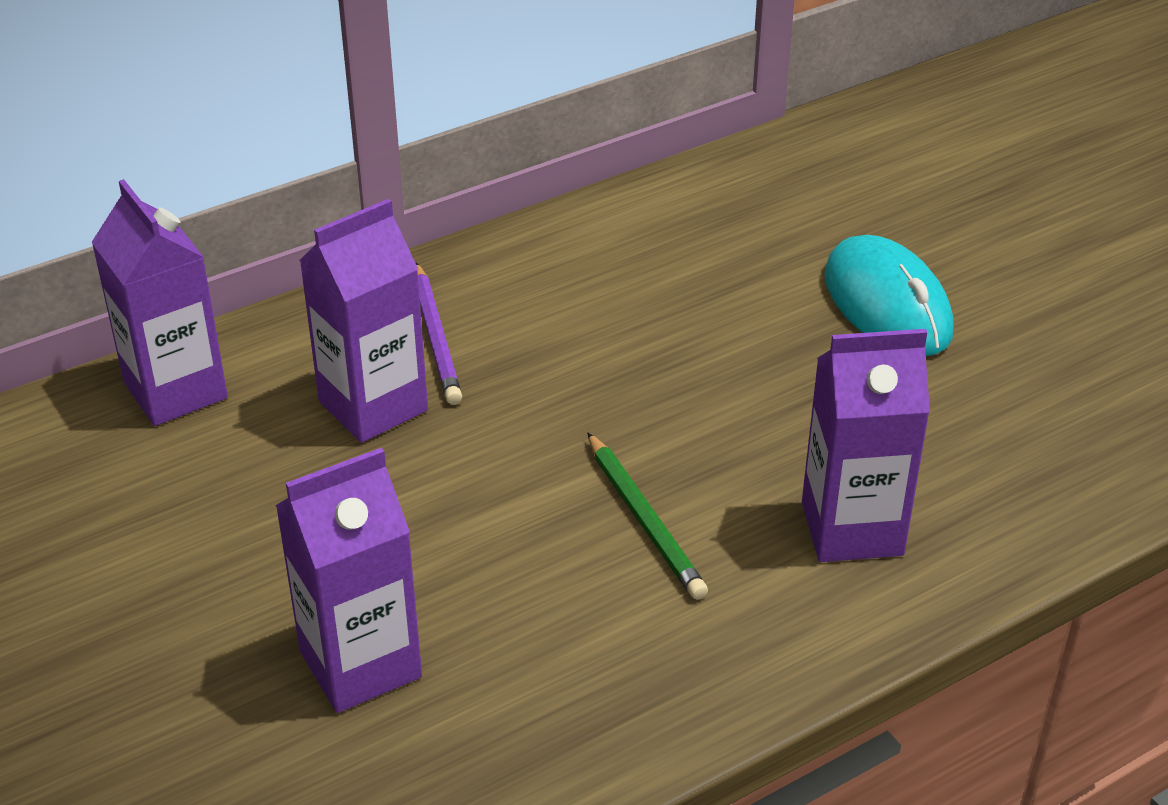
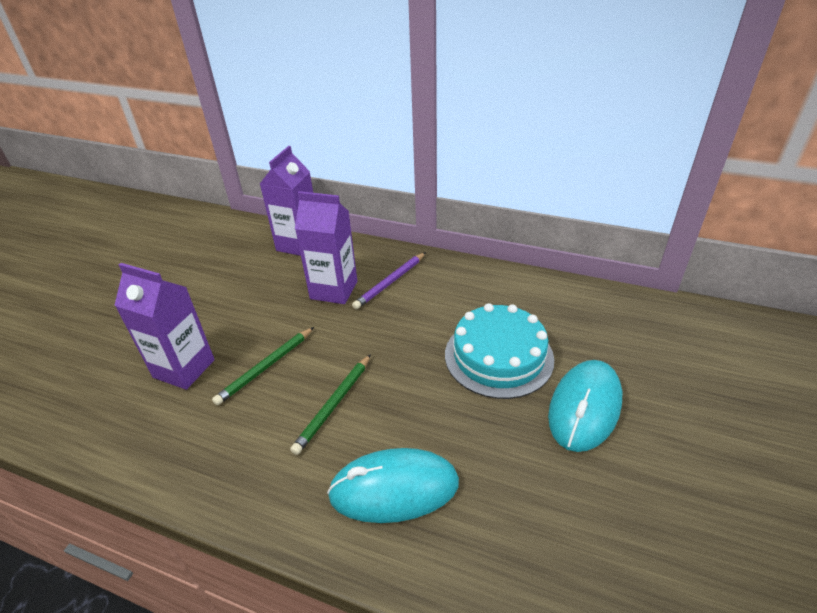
camera: 55 degrees right, 0 degrees up
(476, 561) = (266, 367): none -> green pencil
(726, 321) = (498, 356): none -> turquoise cake
(852, 528) = (394, 489): purple carton -> turquoise mouse

